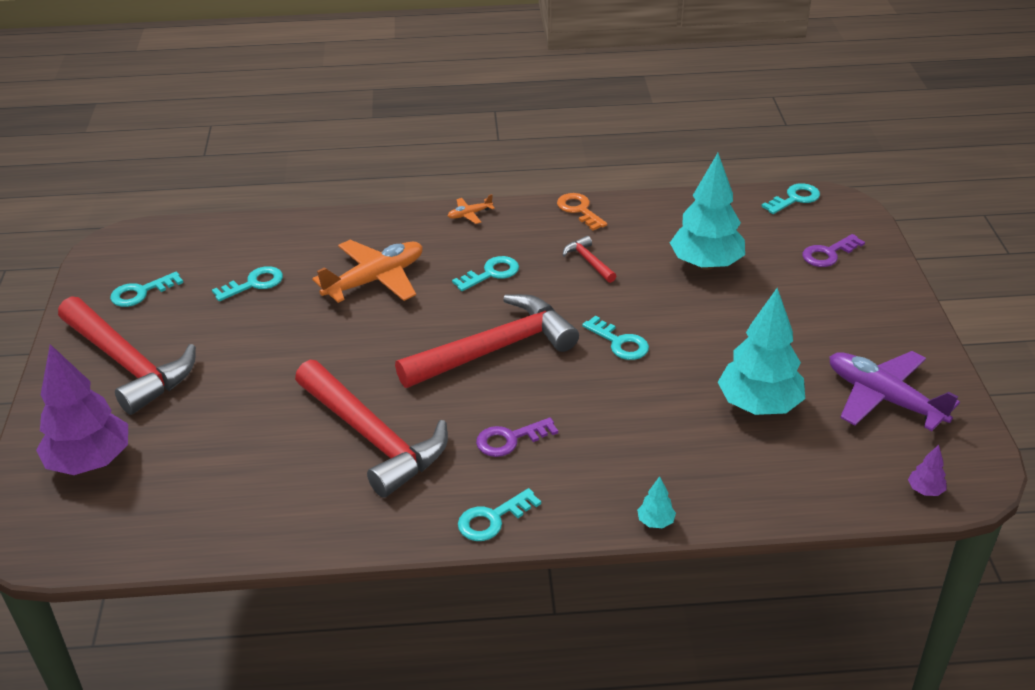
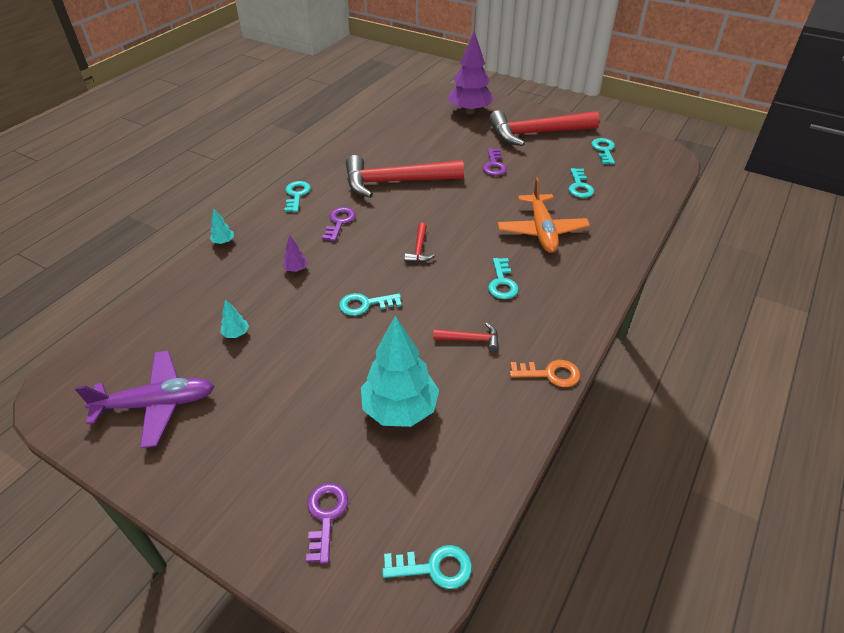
camera: 125 degrees right, 5 degrees up
(254, 368) = (494, 165): none -> purple key
(469, 214) = (593, 306): orange plane -> none
(494, 349) = (419, 249): red hammer -> red hammer, size x0.42
(759, 405) = (236, 334): turquoise tree -> turquoise tree, size x0.40
(794, 199) = (434, 567): turquoise key -> turquoise key turned 90 degrees counterclockwise
(925, 490) = (83, 361): purple tree -> purple tree (296, 269)

